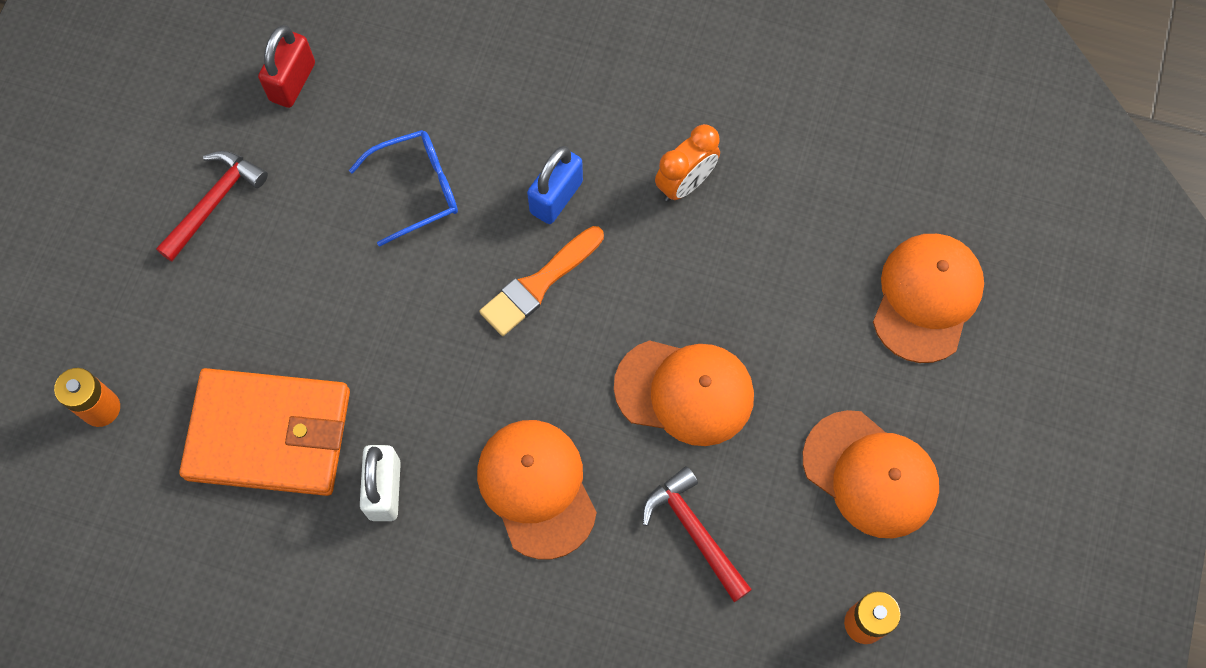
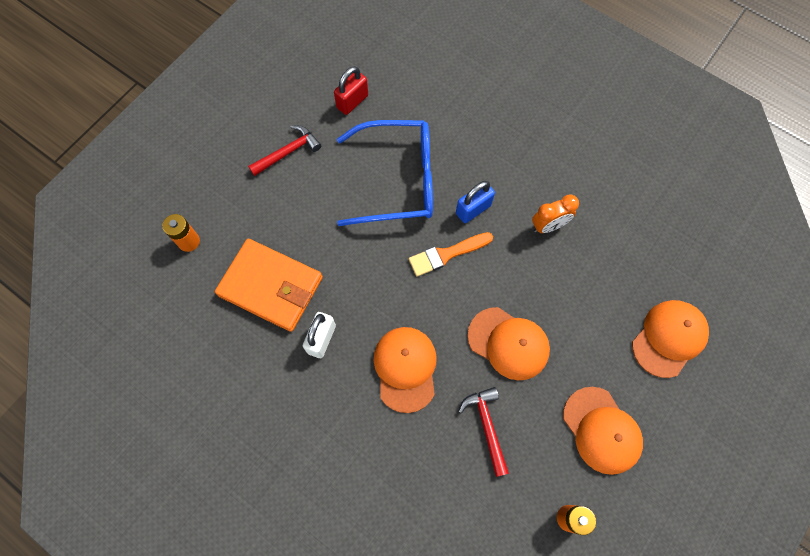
camera: 20 degrees right, 0 degrees up
(417, 189) = (398, 180): blue glasses -> blue glasses, size x1.87

